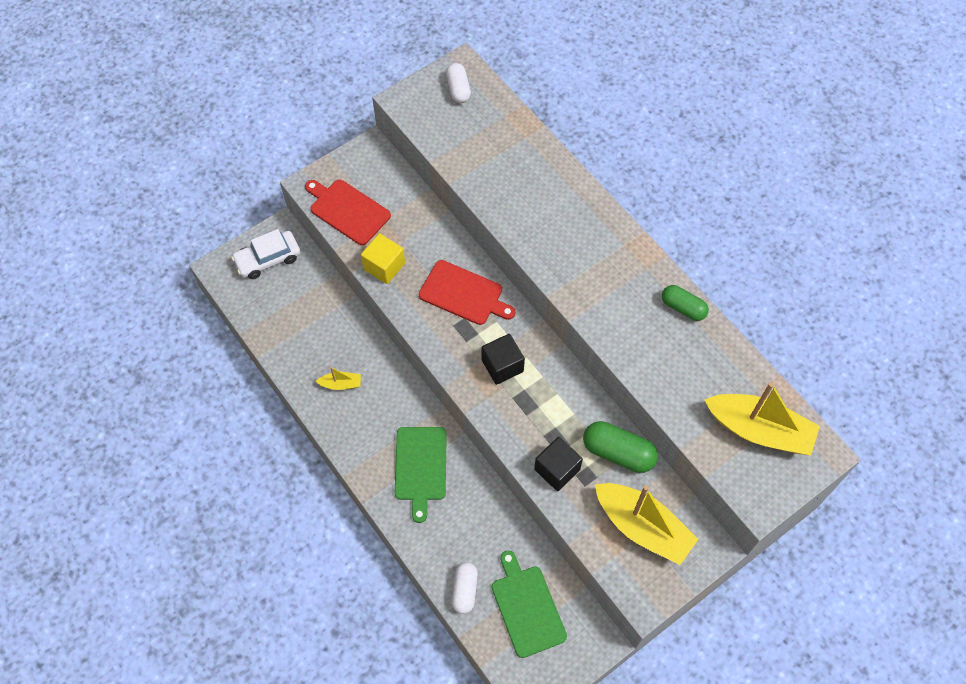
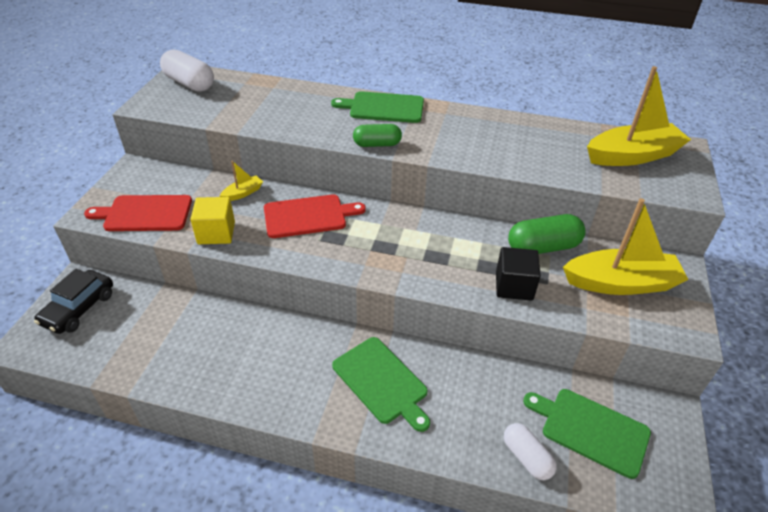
camera: 40 degrees left, 20 degrees down
(268, 259) = (79, 308): white car -> black car
(341, 384) = (241, 364): yellow boat -> yellow boat (243, 193)
(458, 89) = (189, 83): white capsule -> white capsule, size x1.52
(502, 366) = (391, 244): black cube -> none
(598, 226) = (383, 107): none -> green cutting board
(683, 308) = (496, 120): green capsule -> green capsule (377, 144)

